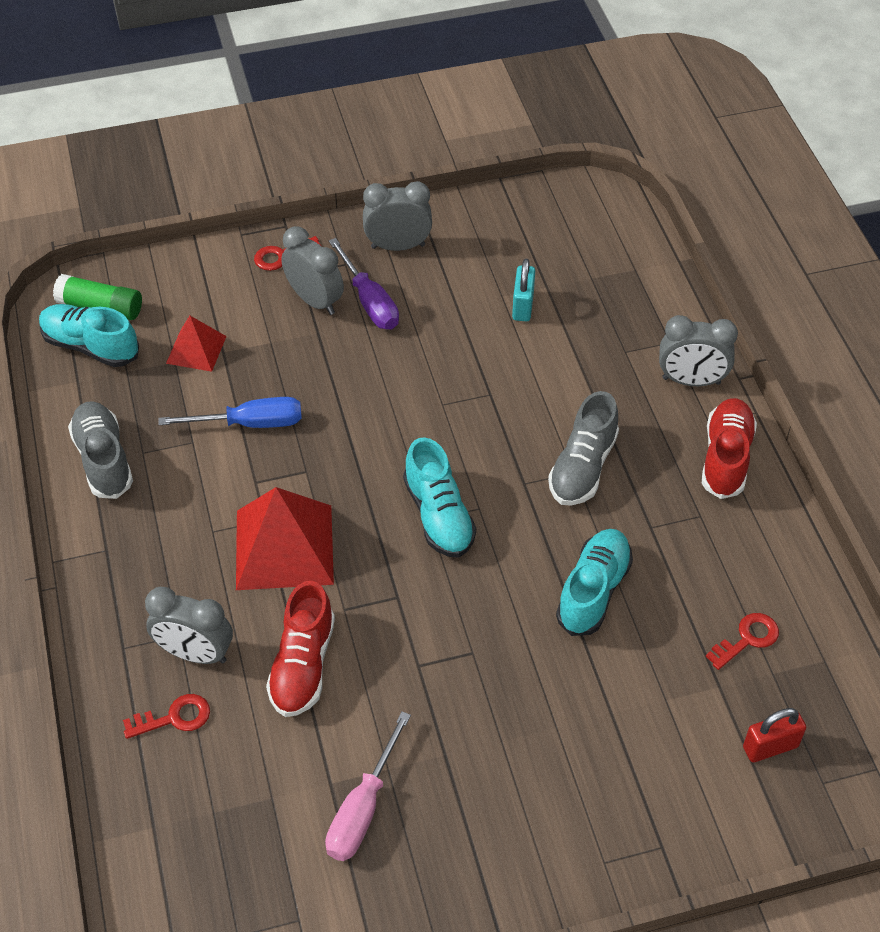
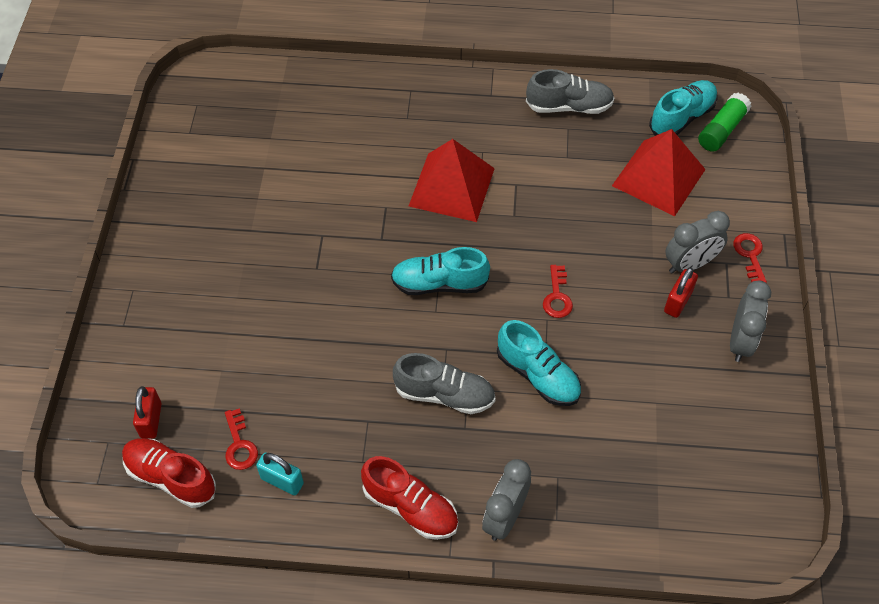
camera: 110 degrees right, 5 degrees up
(174, 717) = (348, 104): red key -> red key (557, 297)
(195, 653) = (389, 123): grey clock -> none
(196, 349) = (659, 177): red pyramid -> red pyramid, size x1.81
(250, 423) = (572, 193): blue screwdriver -> none
(302, 665) = (353, 174): red shoe -> red shoe (171, 477)
(363, 809) = (238, 179): pink screwdriver -> none
(369, 301) = (678, 302): purple screwdriver -> red padlock
(523, 306) = (638, 414): turquoise padlock -> turquoise padlock (282, 481)
(582, 467) = (444, 394): grey shoe -> grey shoe turned 150 degrees clockwise
(593, 591) = (329, 359): turquoise shoe -> turquoise shoe (538, 375)

